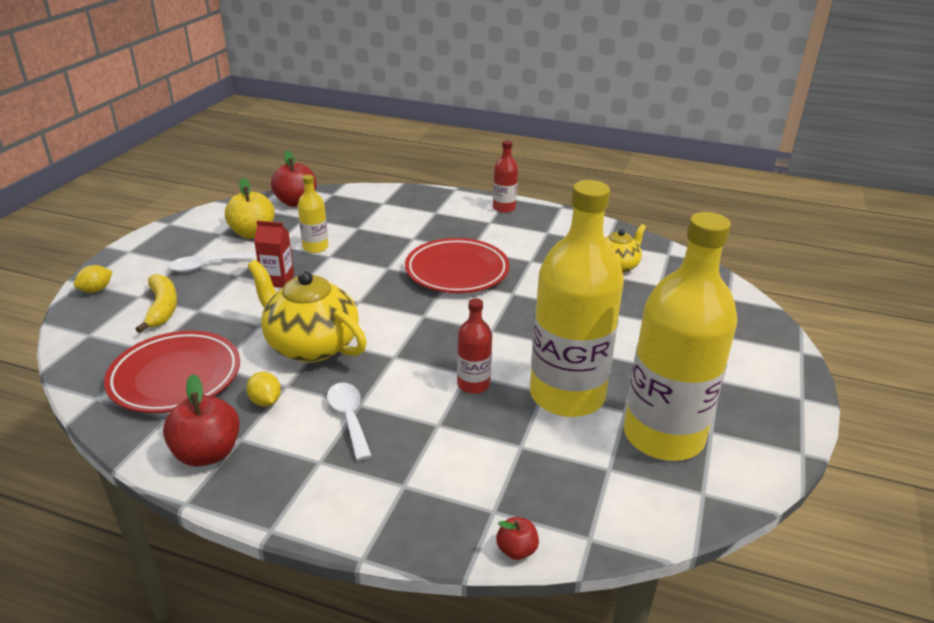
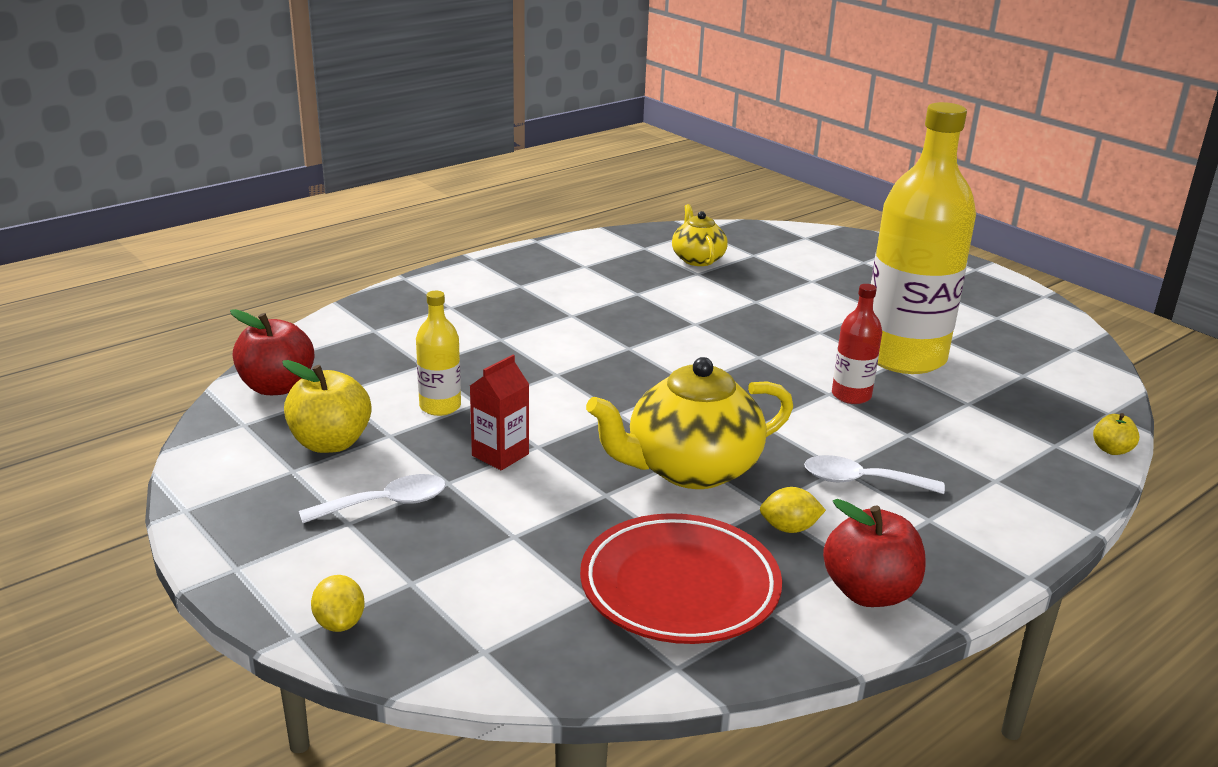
camera: 60 degrees left, 5 degrees down
(162, 308) = (475, 566): yellow banana -> none
(205, 266) = (386, 504): white spoon -> white spoon turned 120 degrees counterclockwise
(457, 271) = (614, 337): red plate -> none
(504, 208) = (496, 268): red bottle -> none
(516, 550) = (1111, 450): red apple -> yellow apple
(663, 436) = (991, 337): yellow bottle -> none

